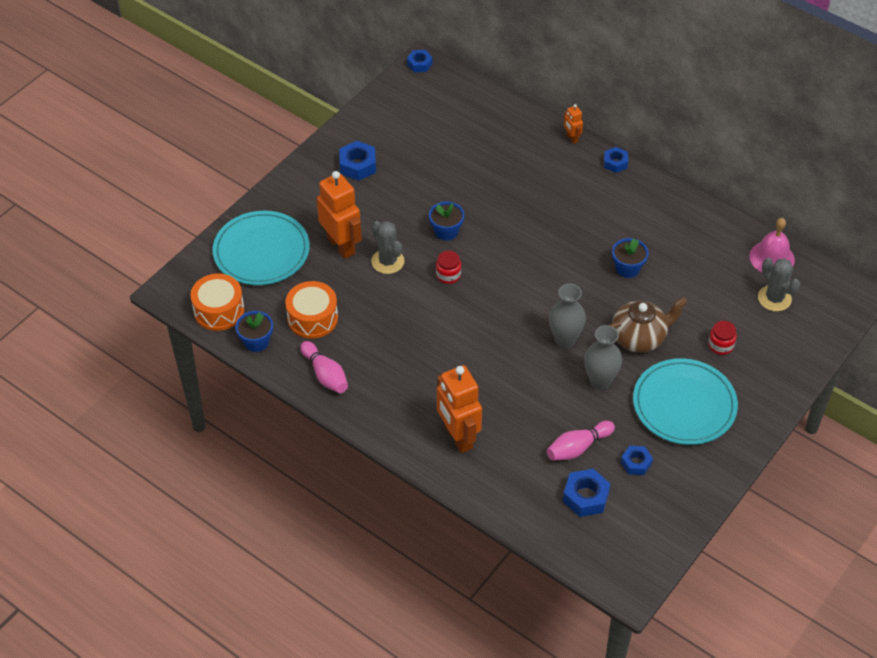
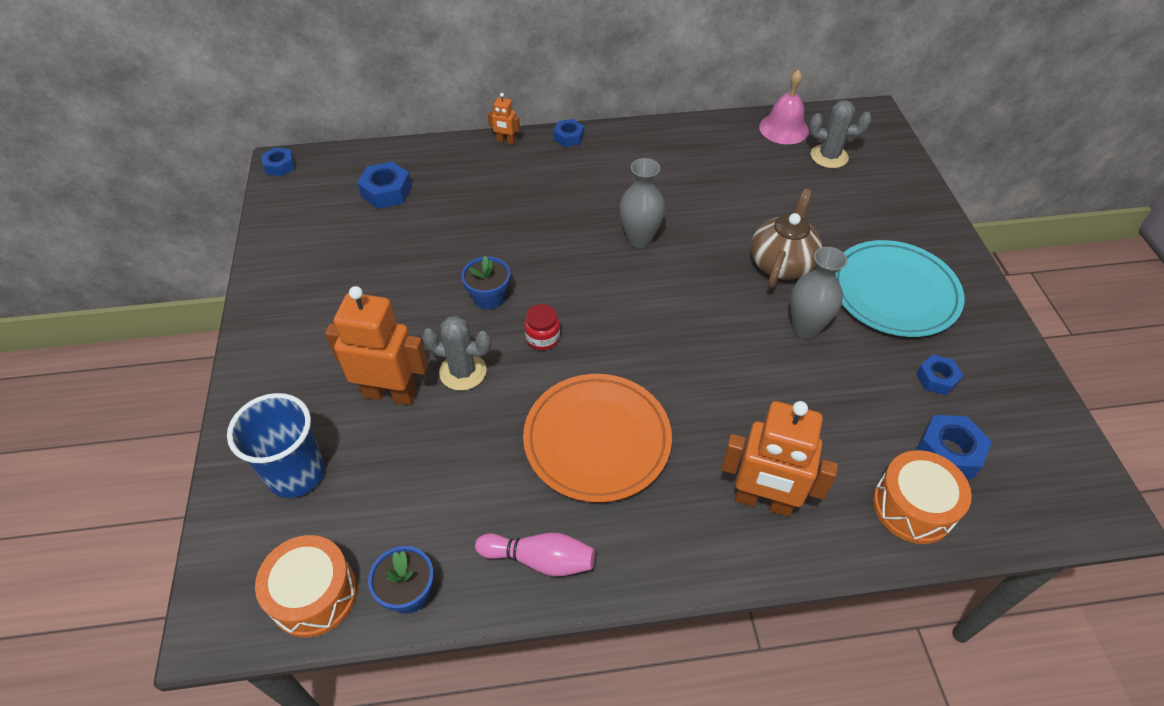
camera: 45 degrees left, 0 degrees up
(261, 251) = (296, 473): turquoise plate -> blue cup
(312, 318) = (448, 503): orange drum -> orange drum (913, 507)
(358, 165) = (316, 298): blue nut -> blue nut (386, 192)
(414, 346) = (597, 440): none -> orange plate
(565, 340) = (726, 315): grey vase -> grey vase (639, 239)
(578, 447) = (875, 408): pink bowling pin -> none
(627, 268) = (692, 213): blue flower pot -> none
(720, 345) = (847, 221): red jar -> none

